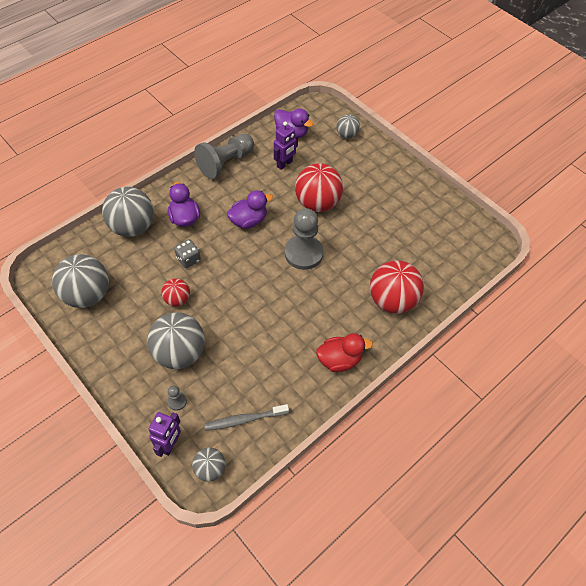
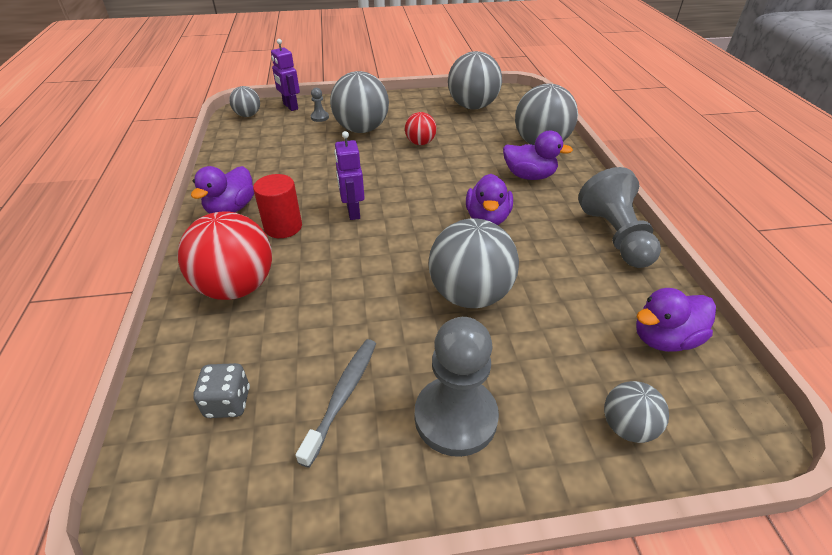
camera: 125 degrees right, 15 degrees down
(188, 259) = (465, 162): grey dice -> grey dice (228, 402)
(244, 420) = (260, 139): grey toothbrush -> grey toothbrush (342, 396)
(284, 164) = (581, 295): purple robot -> purple robot (353, 212)
(303, 253) = (392, 242): grey pawn -> grey pawn (455, 417)
(317, 203) = (469, 295): red ball -> grey ball
(333, 316) = (283, 227): none -> red cylinder
(339, 360) = (231, 209): red duck -> purple duck

